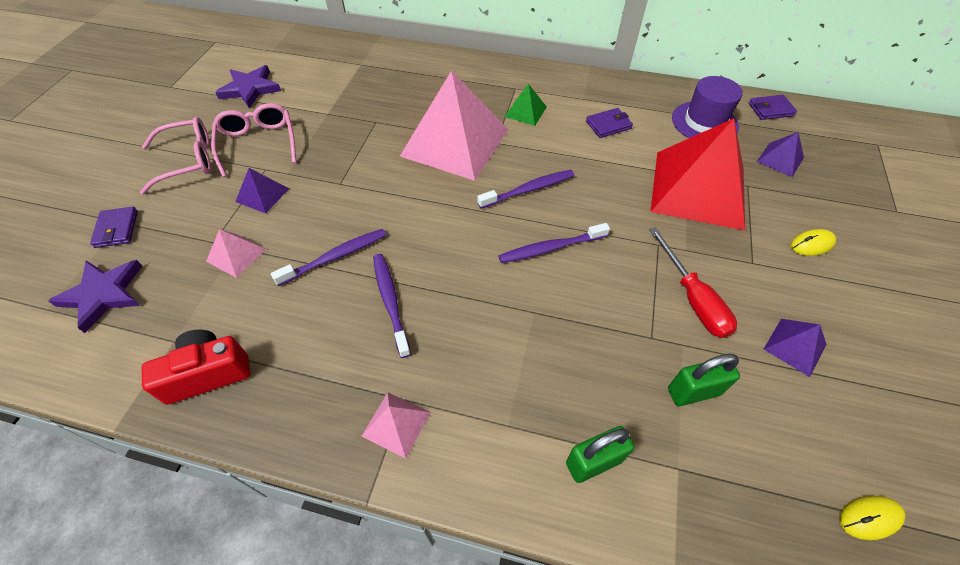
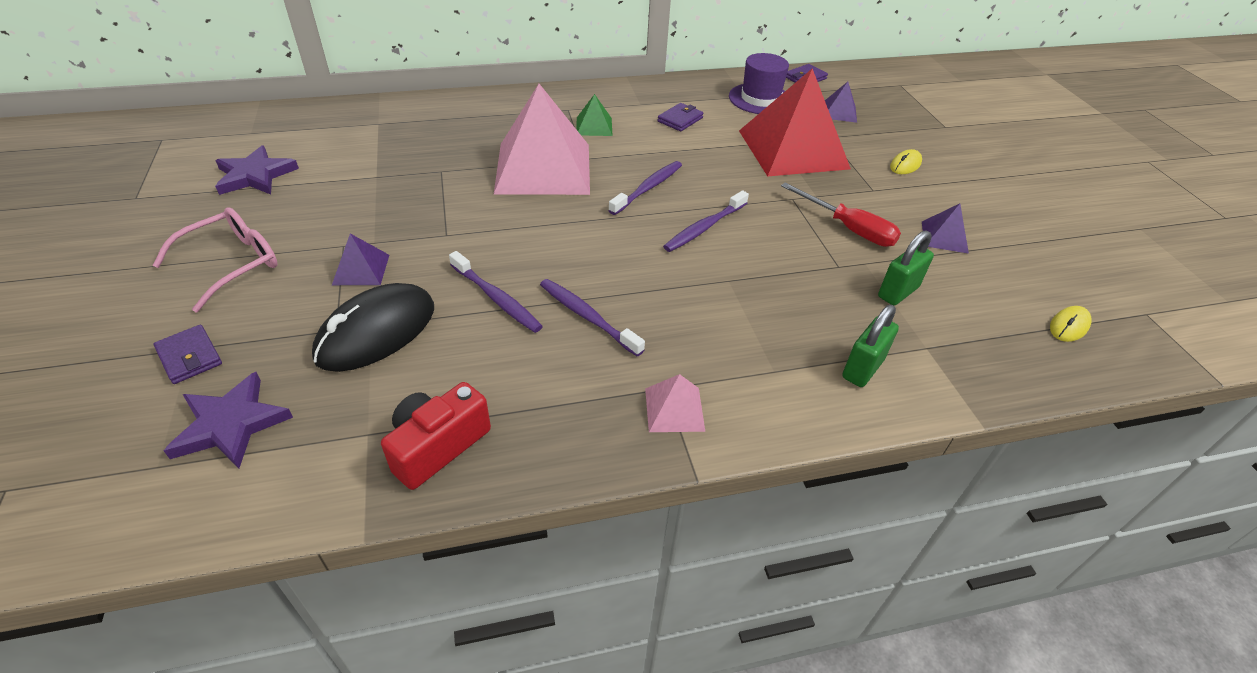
camera: 30 degrees left, 10 degrees down
(236, 255) = (376, 332): pink pyramid -> black mouse
(258, 143) = (313, 224): pink glasses -> none
(335, 257) = (496, 298): purple toothbrush -> purple toothbrush turned 105 degrees clockwise

